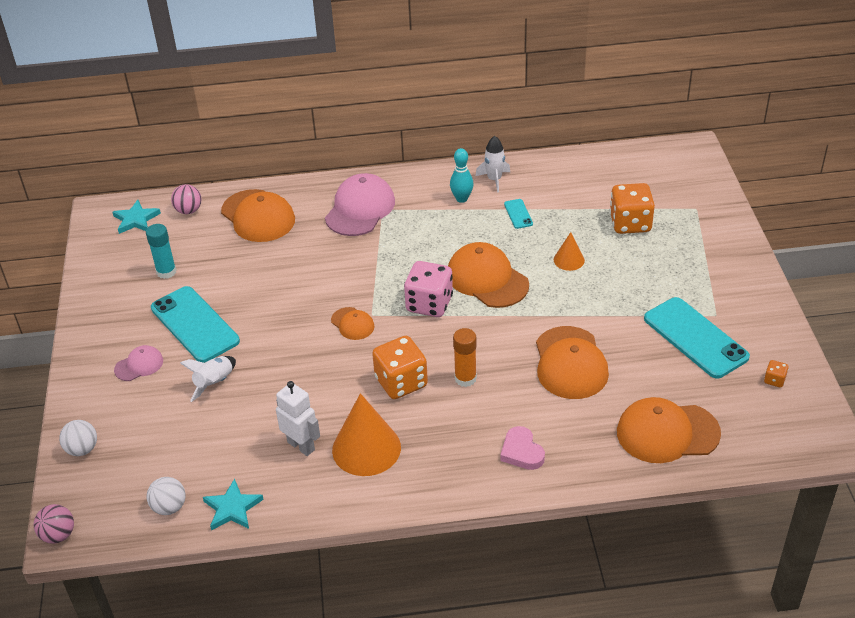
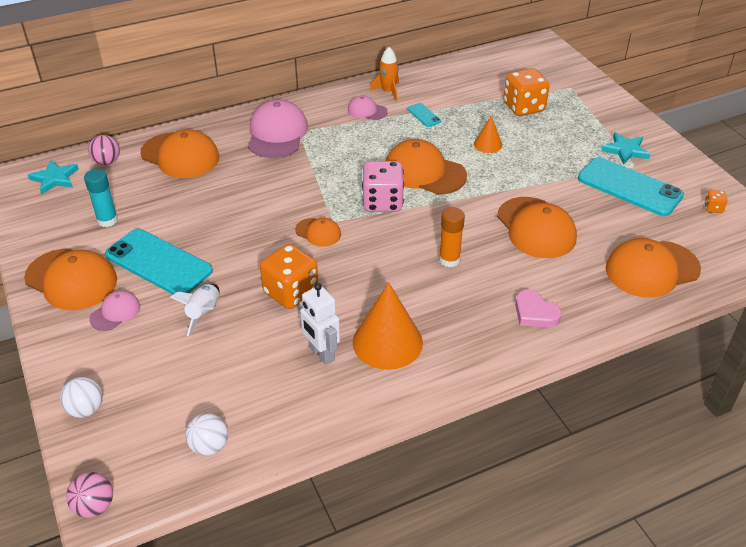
camera: 20 degrees left, 0 degrees up
(114, 325) = (71, 279): none -> orange cap
(232, 508) = (278, 431): turquoise star -> turquoise star (625, 150)
(301, 446) = (321, 354): white robot -> white robot turned 150 degrees counterclockwise
(401, 382) = (391, 275): orange dice -> orange dice (291, 292)
(462, 199) = (367, 111): turquoise bowling pin -> pink cap
(494, 179) = (388, 91): white rocket -> orange rocket

